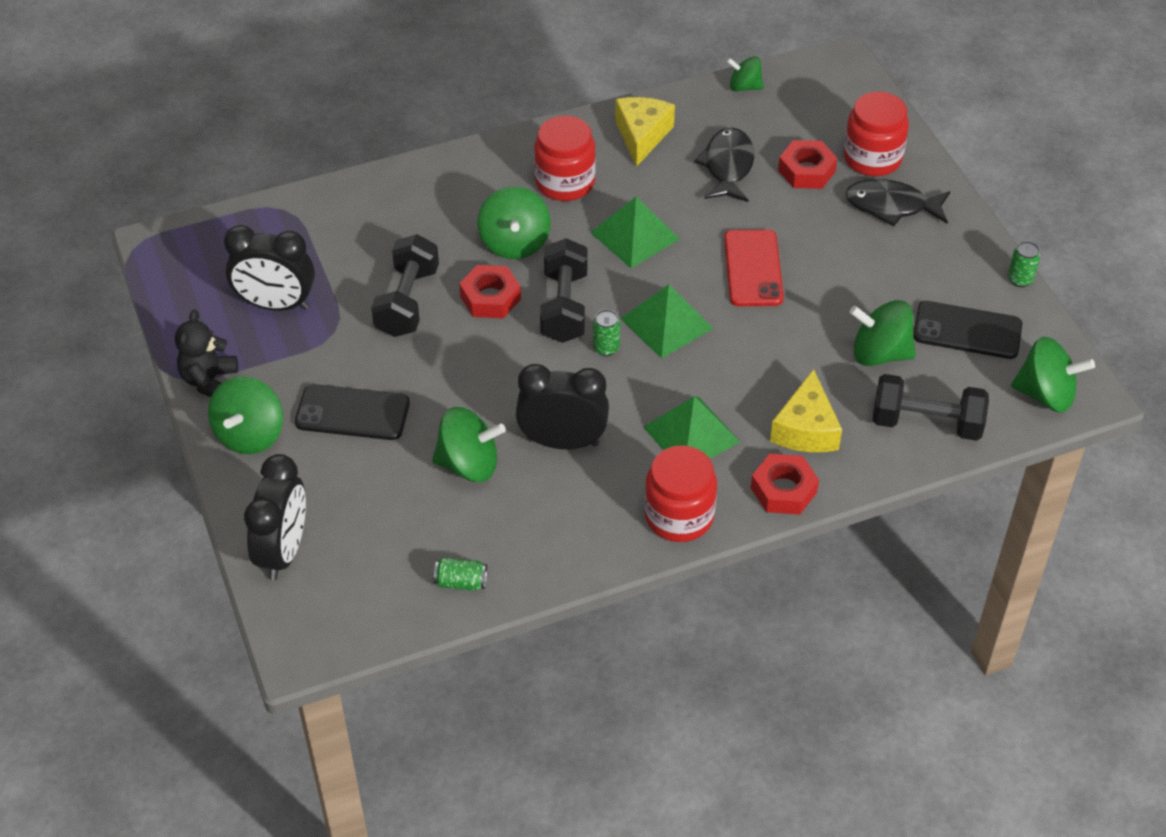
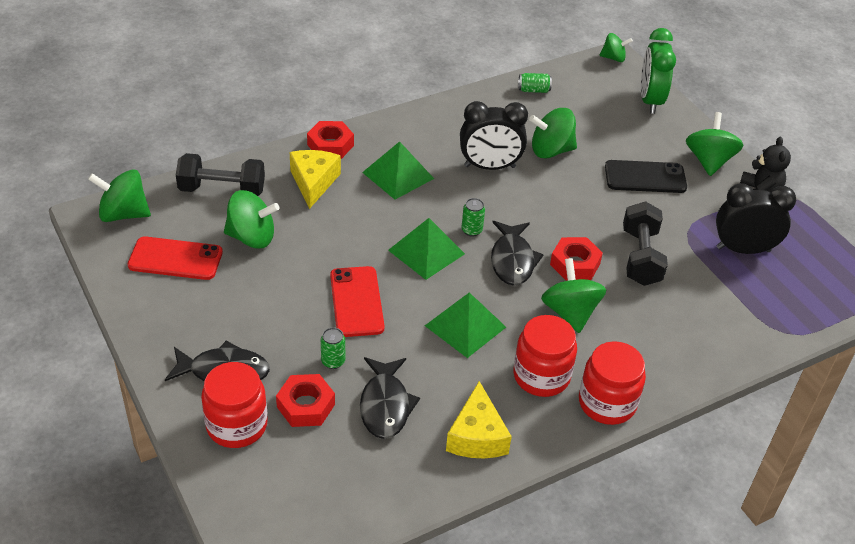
camera: 170 degrees right, 5 degrees down
(283, 551) = (650, 100): black clock -> green clock
(564, 307) = (512, 260): black dumbbell -> black fish
(679, 516) = (401, 128): red jar -> red jar (607, 403)
(744, 87) = (373, 511): green spinning top -> green spinning top (613, 58)
(967, 330) = (175, 259): black phone -> red phone
(1020, 279) = (117, 305): green can -> green can (333, 361)

